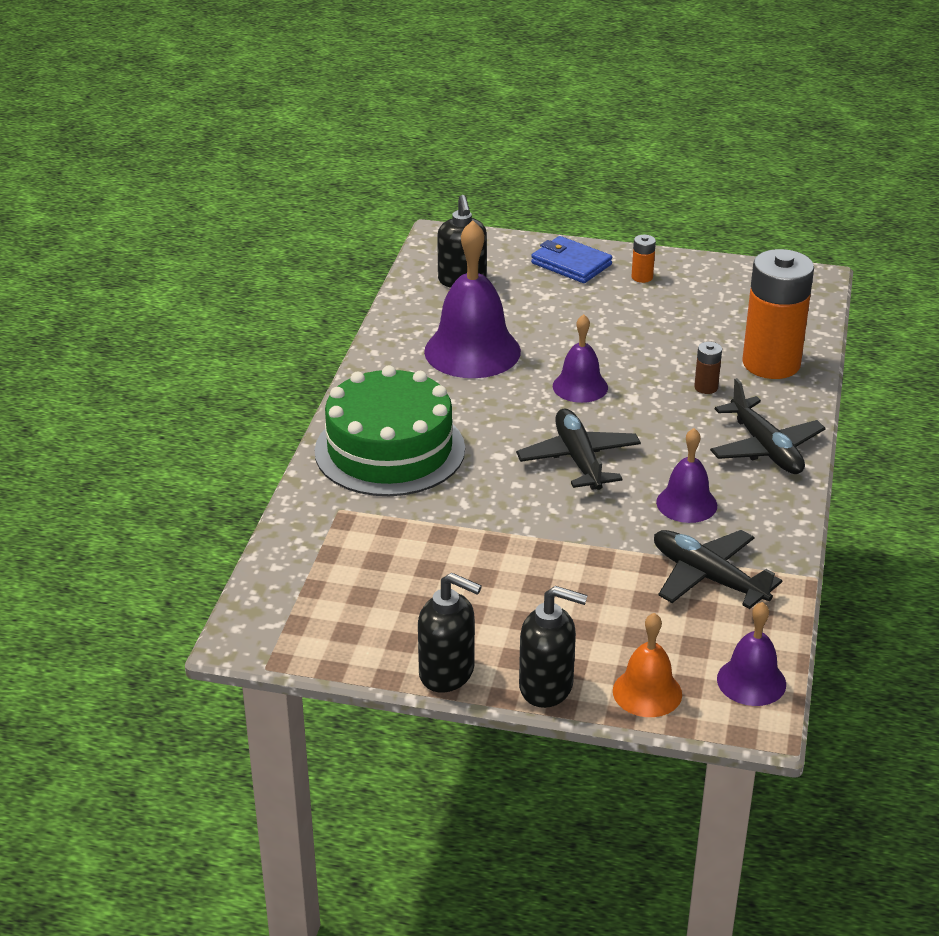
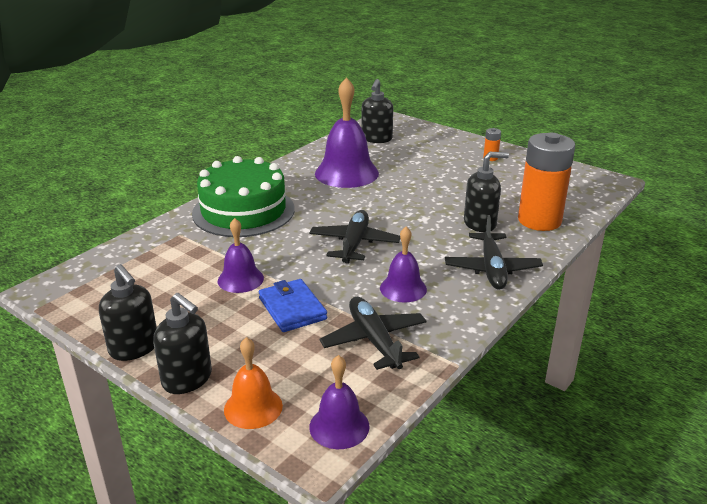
camera: 25 degrees right, 5 degrees down
(571, 264) = (451, 143): blue wallet -> blue wallet (292, 309)
(580, 386) = (395, 205): purple bell -> purple bell (240, 279)
(706, 387) = (480, 224): brown battery -> black soap dispenser

